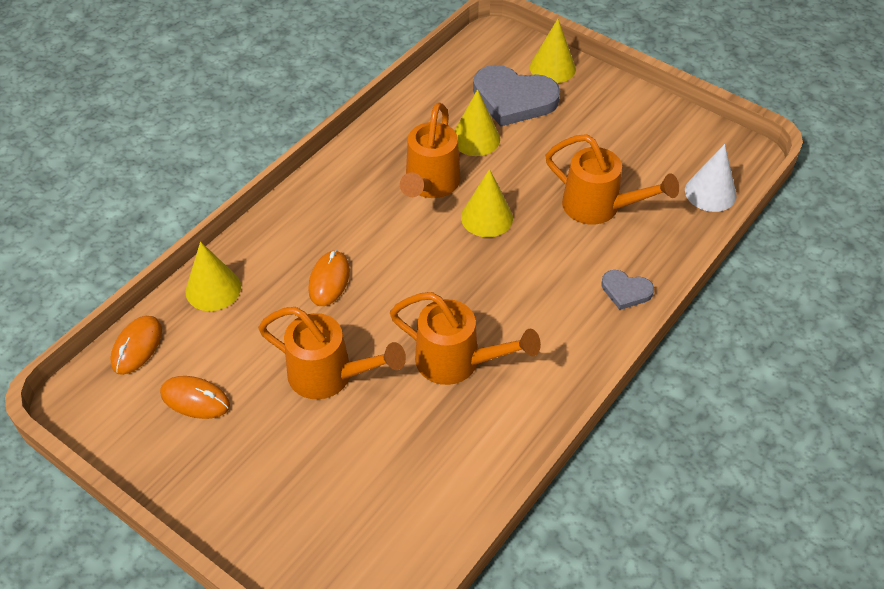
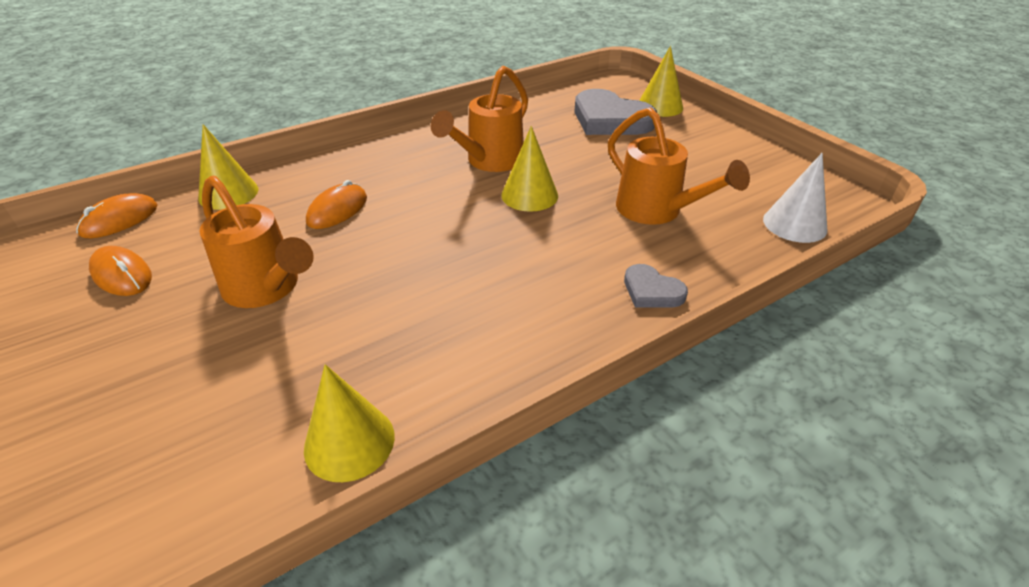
camera: 20 degrees right, 10 degrees down
(457, 362) = (411, 311): orange watering can -> none
(475, 138) = (556, 138): yellow cone -> yellow cone (349, 442)

